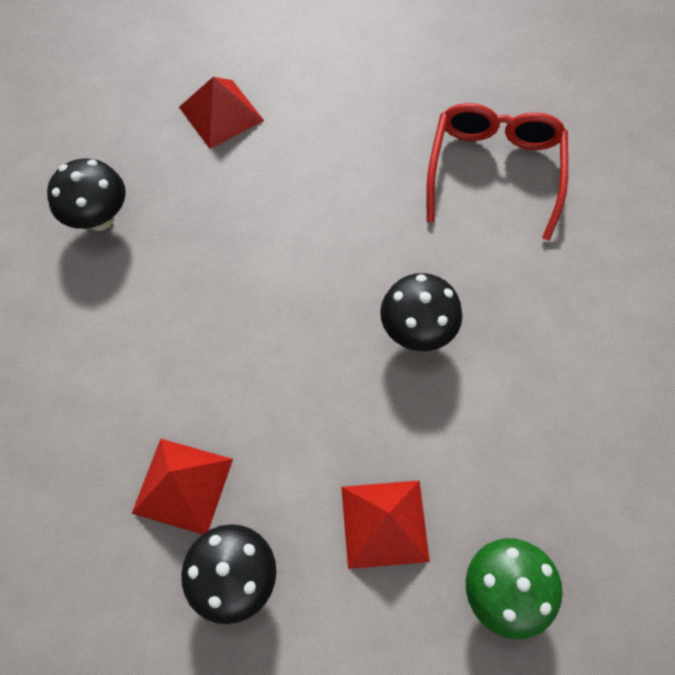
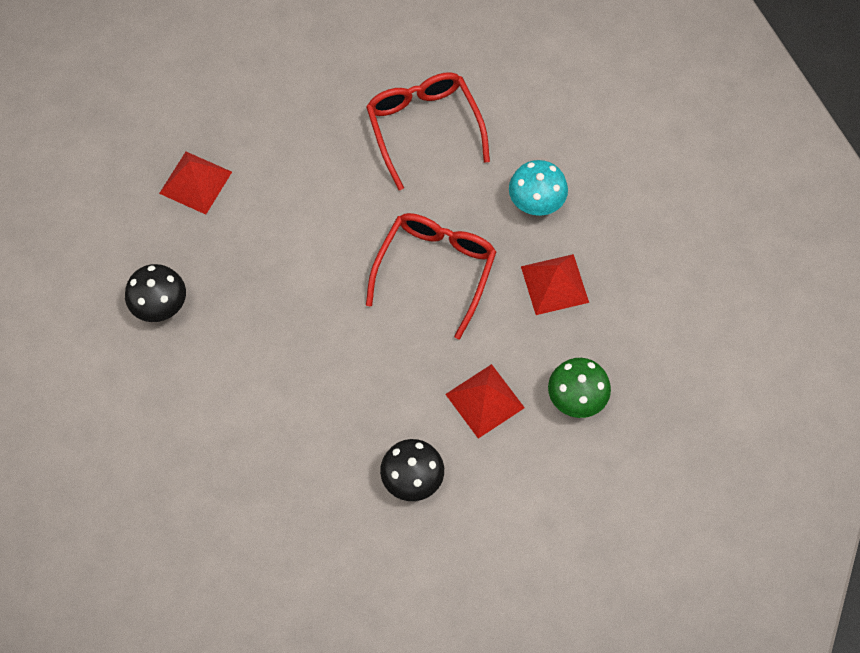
camera: 30 degrees left, 0 degrees up
(182, 486) = (344, 448): red pyramid -> red pyramid (554, 284)
(416, 331) = (435, 270): black mushroom -> red glasses
(579, 315) = (536, 204): none -> turquoise mushroom

